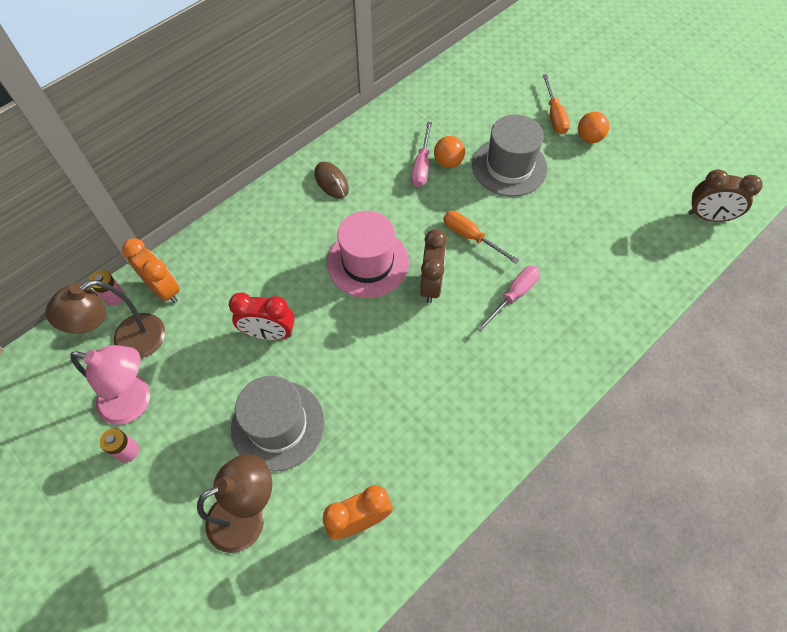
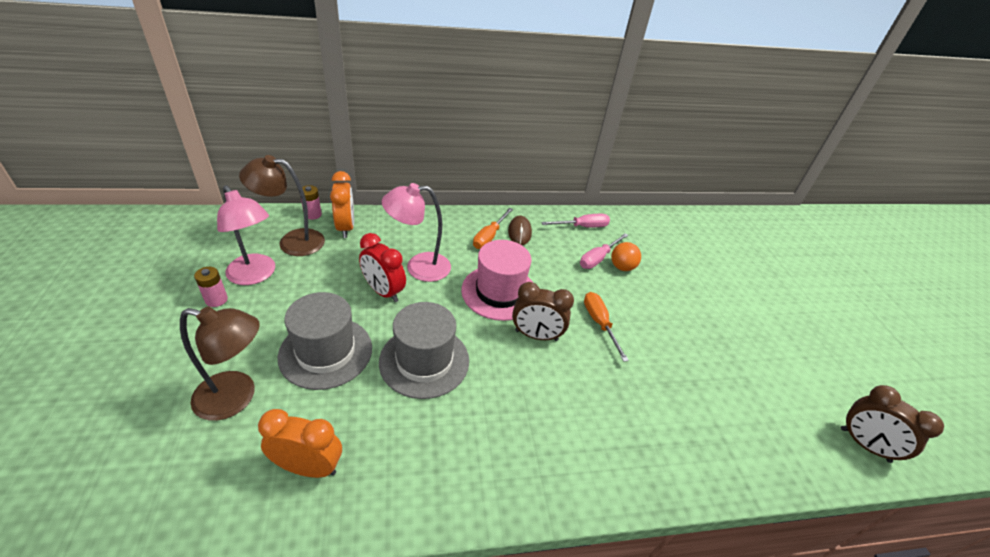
camera: 30 degrees right, 20 degrees down
(276, 285) = (419, 267): none -> pink lamp
(431, 285) = (536, 335): brown clock -> brown clock turned 60 degrees clockwise
(509, 166) = (674, 296): grey hat -> grey hat (424, 361)
(513, 295) = (603, 387): pink screwdriver -> pink screwdriver (582, 227)
(554, 115) = (743, 285): orange screwdriver -> orange screwdriver (489, 237)
(589, 138) = (767, 316): orange ball -> none

